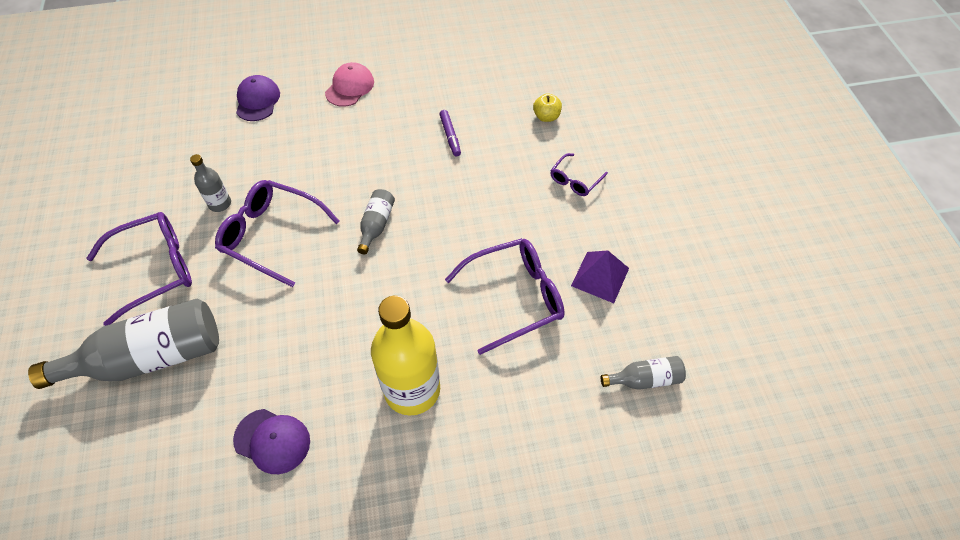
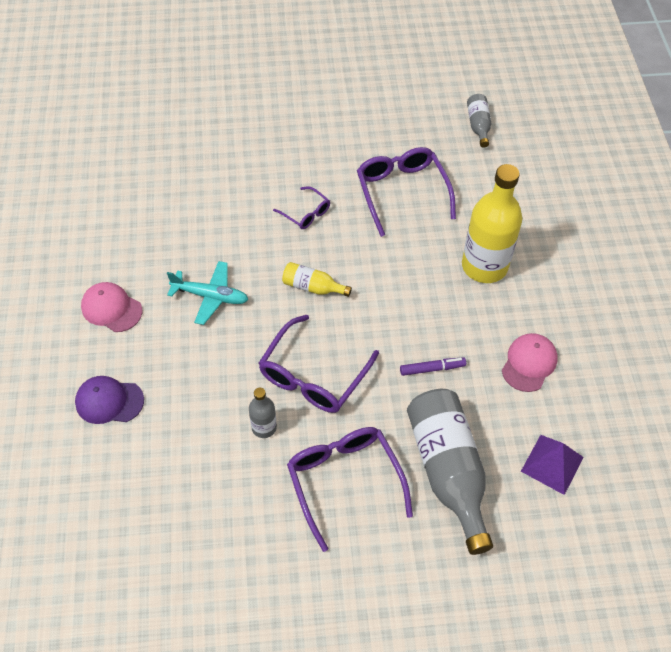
camera: 85 degrees left, 0 degrees up
(272, 441) = (529, 363): purple cap -> pink cap
(363, 149) = (210, 296): none -> turquoise plane
(376, 225) = (313, 287): grey bottle -> yellow bottle
(450, 136) = (208, 223): purple marker -> purple marker (432, 369)
(546, 117) = (199, 147): yellow apple -> none
(575, 180) = (282, 137): purple glasses -> purple glasses (306, 213)
(600, 277) = (387, 136): purple pyramid -> purple pyramid (552, 464)

